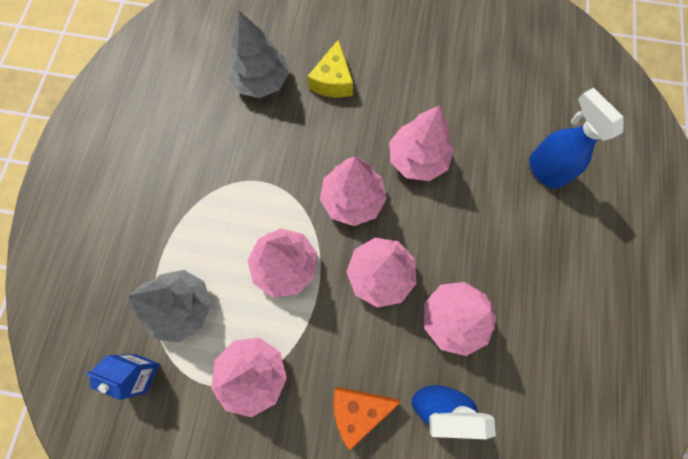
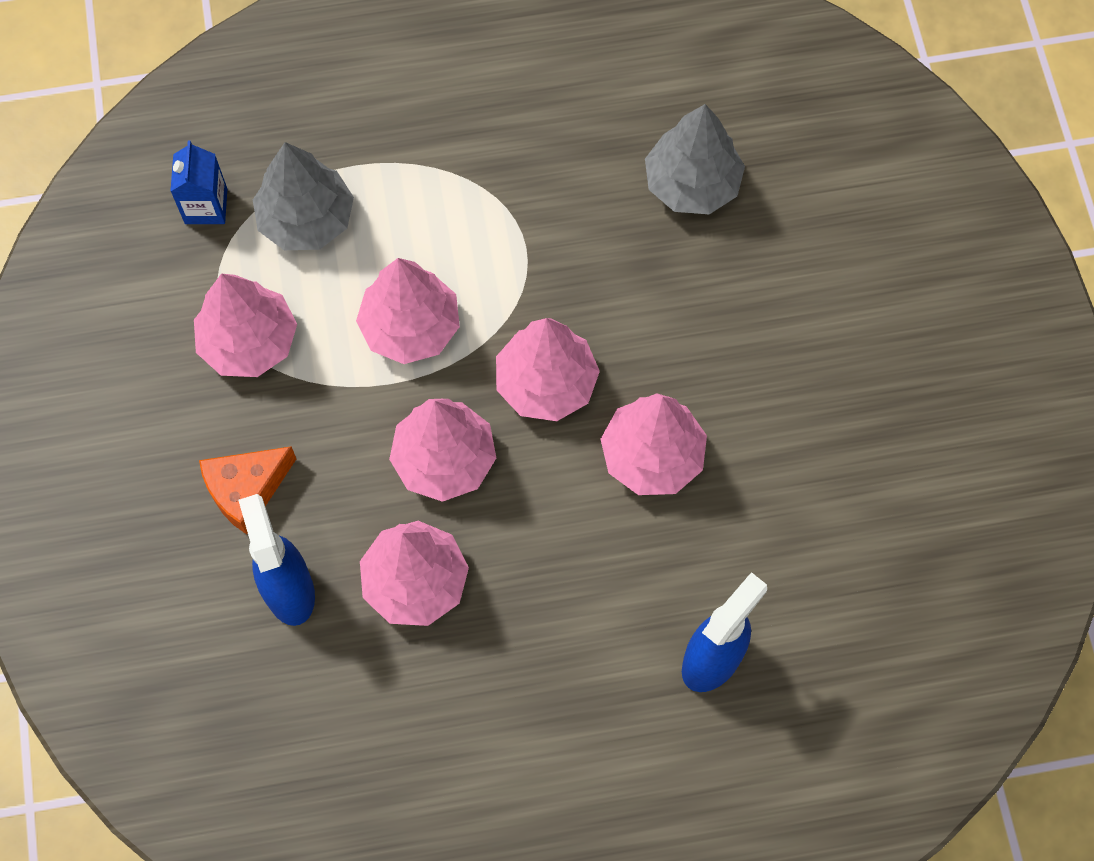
camera: 70 degrees right, 5 degrees down
(333, 81) = (738, 286): yellow cheese -> none
(358, 410) = (246, 490): orange cheese -> orange cheese turned 90 degrees counterclockwise

